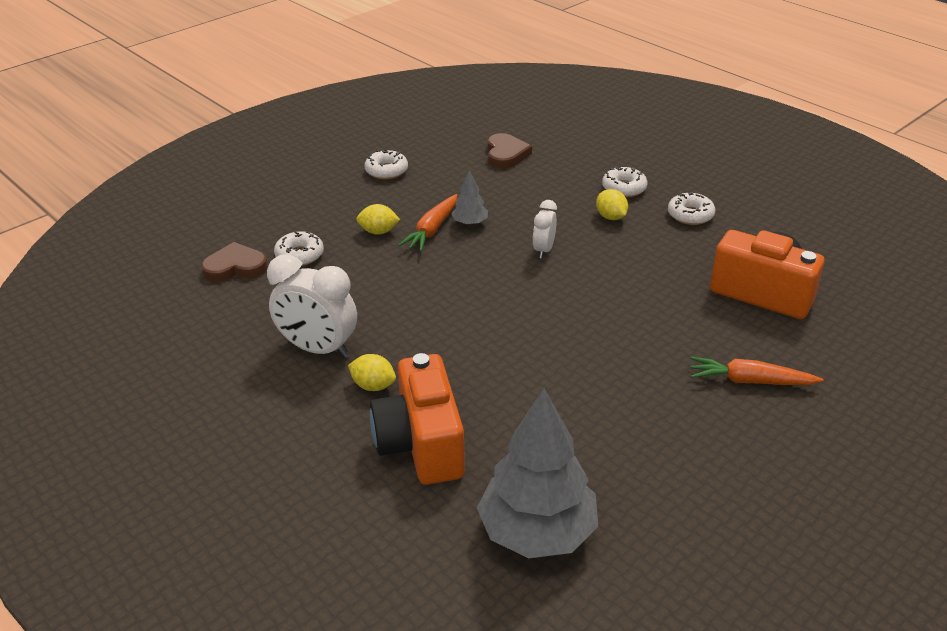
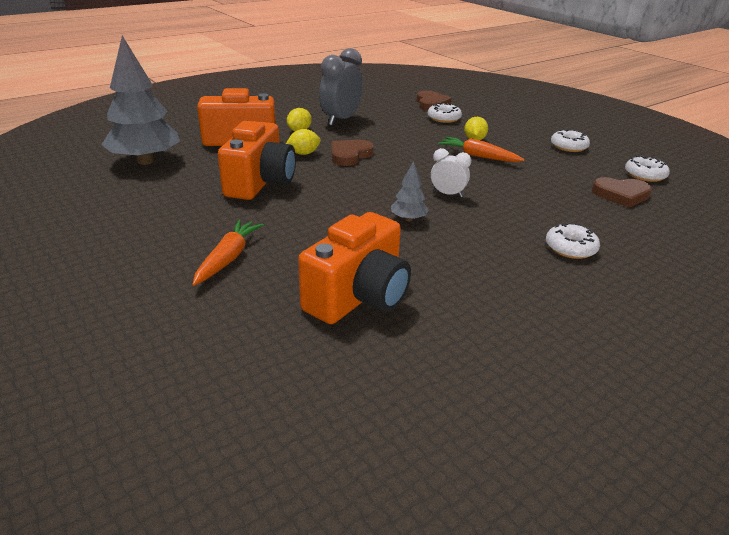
camera: 95 degrees right, 5 degrees down
(318, 349) = (341, 120): white clock -> grey clock
(456, 327) = (350, 155): none -> brown heart
(470, 223) = (489, 170): grey tree -> grey tree (408, 219)
(568, 392) = (260, 183): none -> orange camera
(611, 217) = (508, 232): yellow lemon -> yellow lemon (303, 153)
(690, 215) = (519, 280): white donut -> white donut (645, 175)

